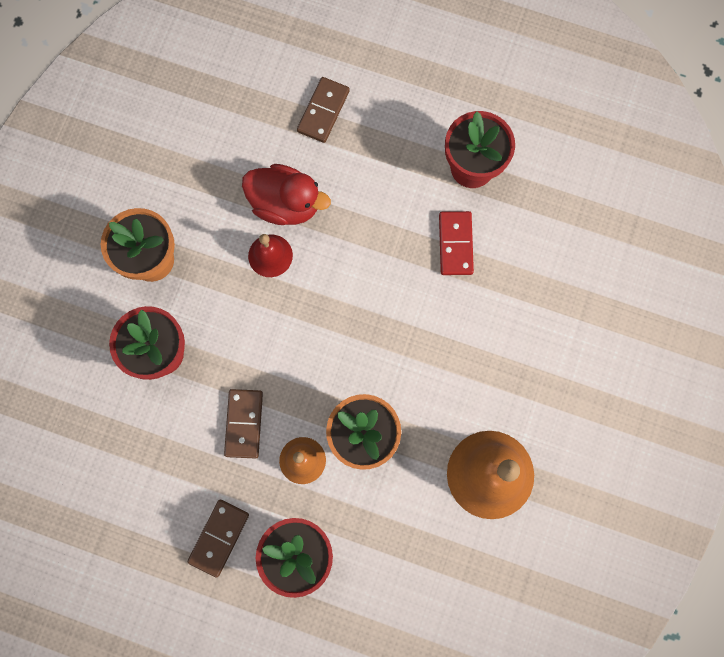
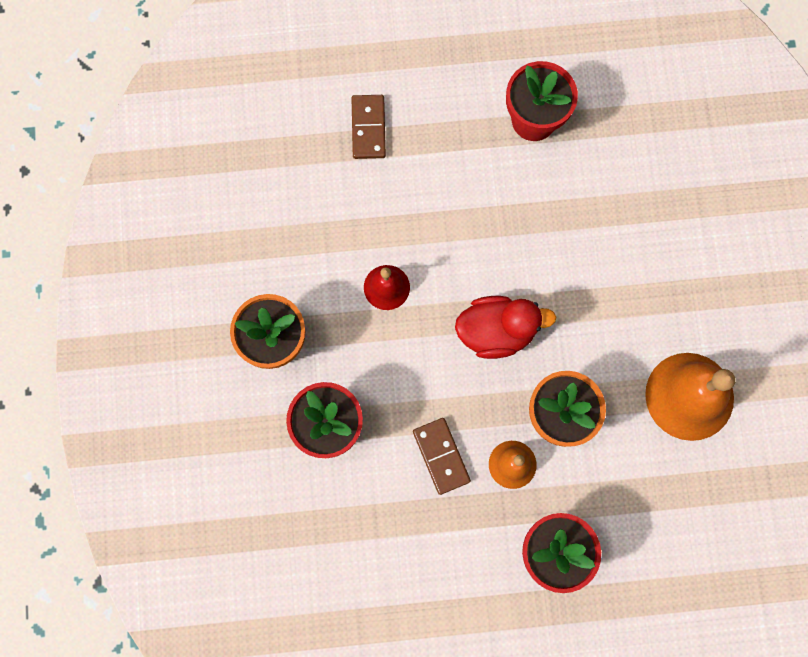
camera: 25 degrees left, 0 degrees up
(219, 538) = (471, 572): brown domino -> none
(286, 204) = (377, 232): red duck -> red duck (496, 331)
(455, 244) = (553, 198): red domino -> none

